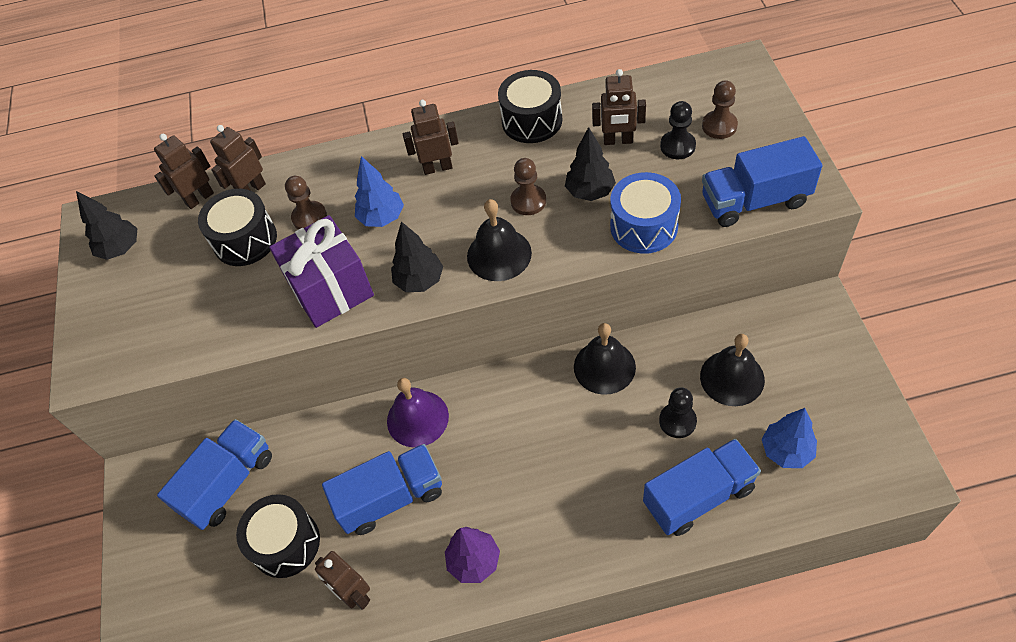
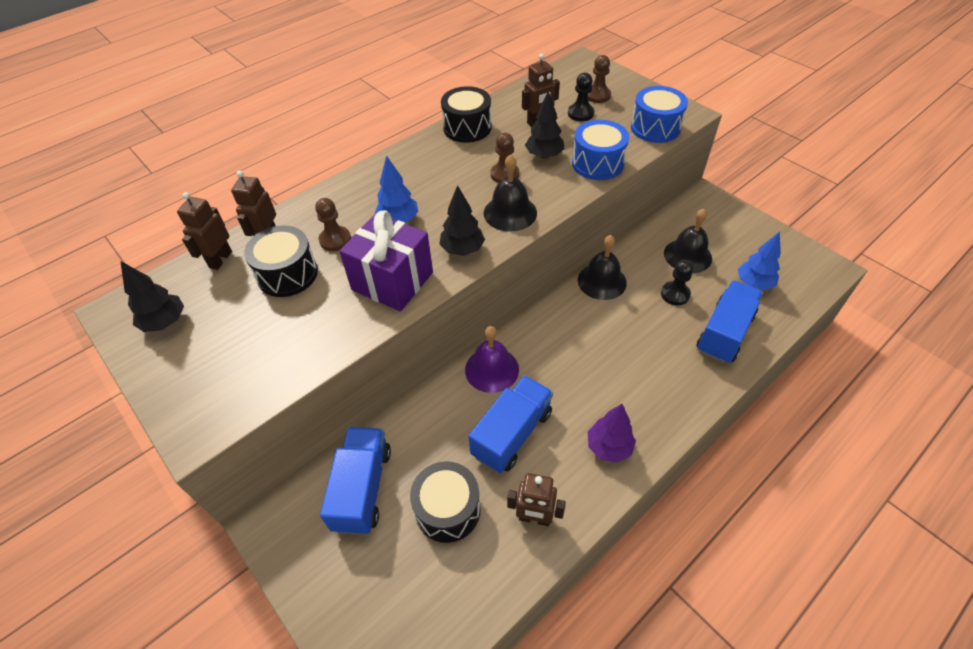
camera: 35 degrees left, 5 degrees down
(437, 167) = (418, 175): brown robot -> none
(754, 201) = (655, 128): blue truck -> blue drum

